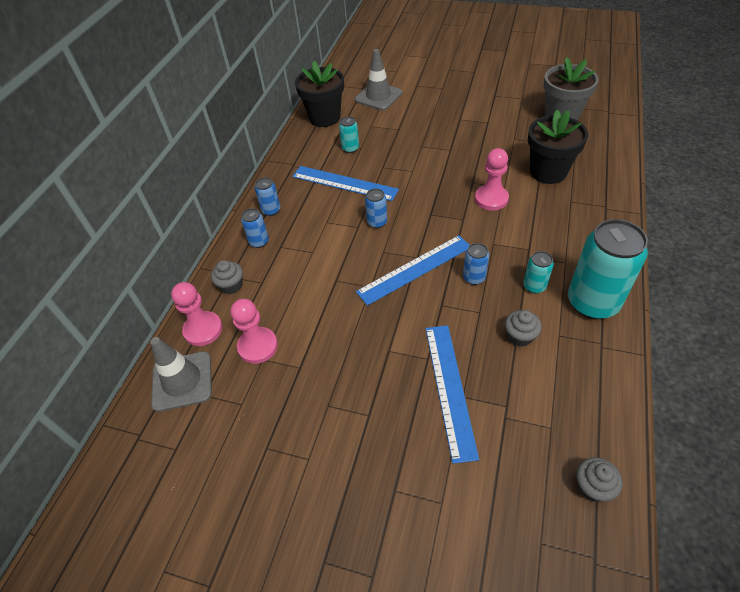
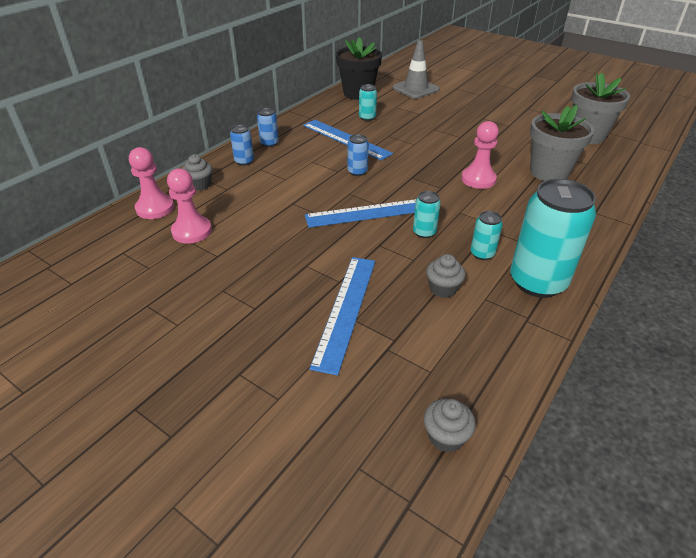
camera: 15 degrees right, 10 degrees down
(182, 381) = (112, 238): grey traffic cone -> none
(474, 278) = (424, 232): blue can -> turquoise can
(548, 172) = (549, 172): black flower pot -> grey flower pot

